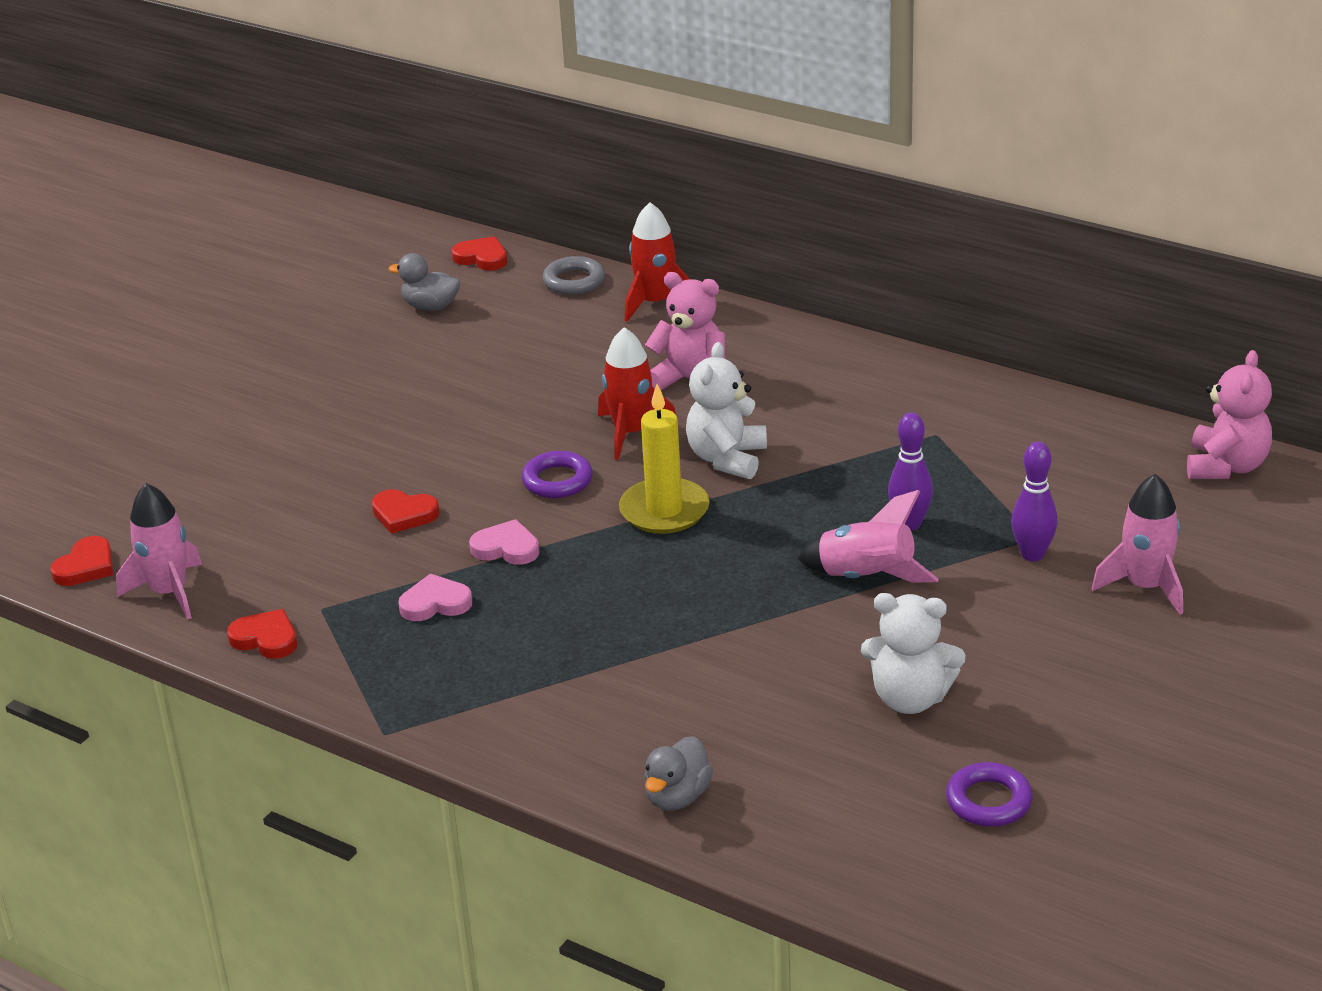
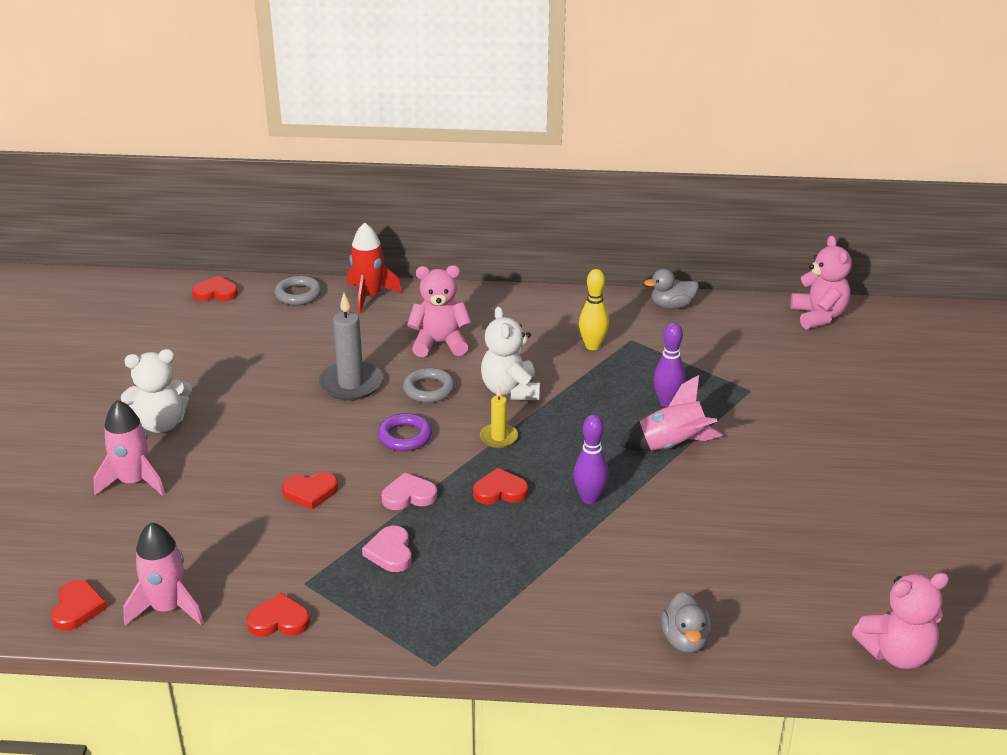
camera: 30 degrees left, 0 degrees up
(430, 306) = (205, 336): grey duck -> grey duck (672, 306)
(435, 603) = (390, 552): pink heart -> pink heart turned 60 degrees counterclockwise
(547, 403) = (351, 384): none -> grey candle
(612, 572) = (500, 491): none -> red heart
(631, 433) = (429, 389): red rocket -> grey ring
(664, 510) = (499, 437): yellow candle -> yellow candle, size x0.57
(878, 430) = (592, 346): none -> yellow bowling pin
(910, 698) = (772, 519): white teddy bear -> white teddy bear (161, 424)
(916, 893) = (897, 653): none -> pink teddy bear
(988, 801) = (881, 573): purple ring -> none
(1032, 554) = (759, 401): purple bowling pin -> purple bowling pin (589, 498)
(1145, 586) = (842, 403): pink rocket -> pink rocket (134, 482)

